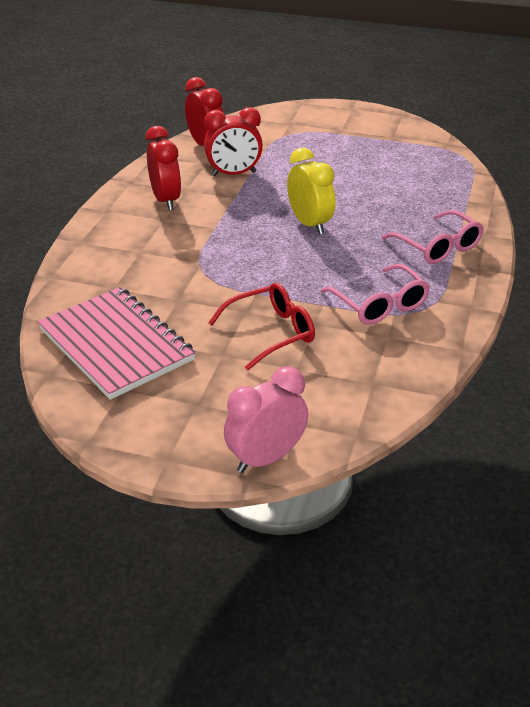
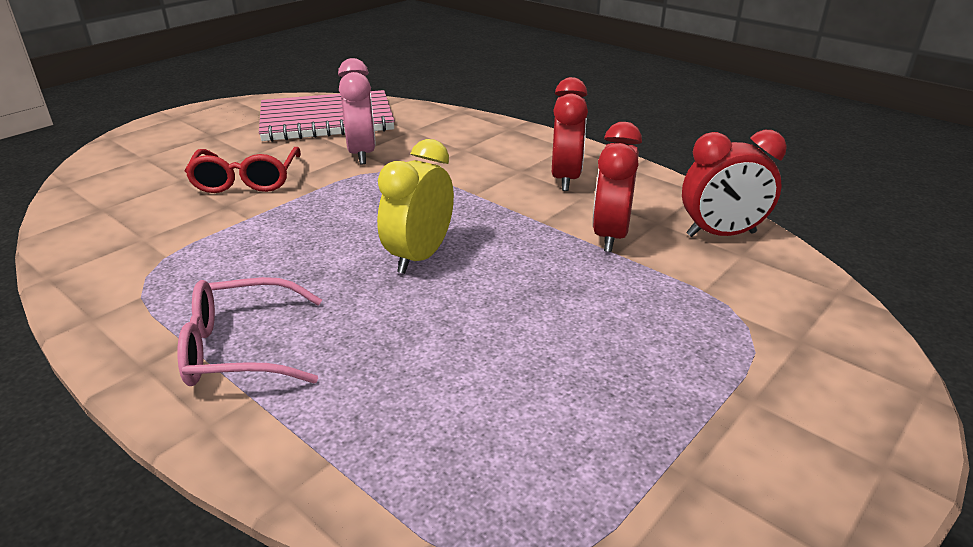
camera: 115 degrees right, 5 degrees down
(165, 200) = (565, 178): red clock -> red clock turned 90 degrees counterclockwise
(266, 458) = (114, 145): pink clock -> pink clock (362, 153)
(309, 224) = (420, 257): yellow clock -> yellow clock turned 120 degrees clockwise
(379, 304) = (197, 251): pink glasses -> none

